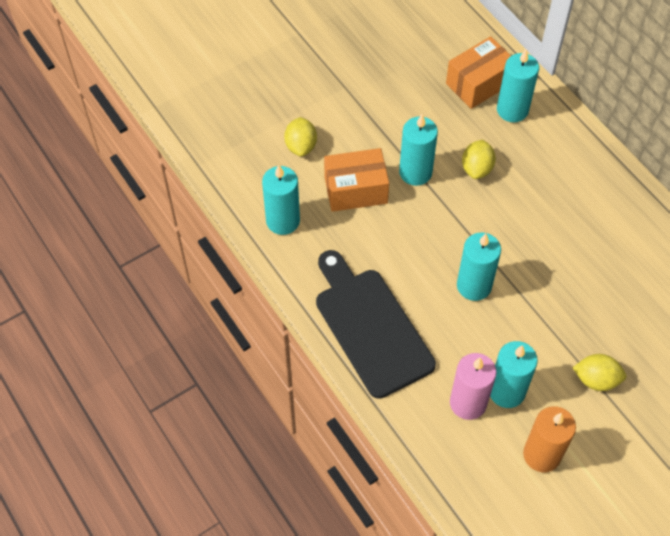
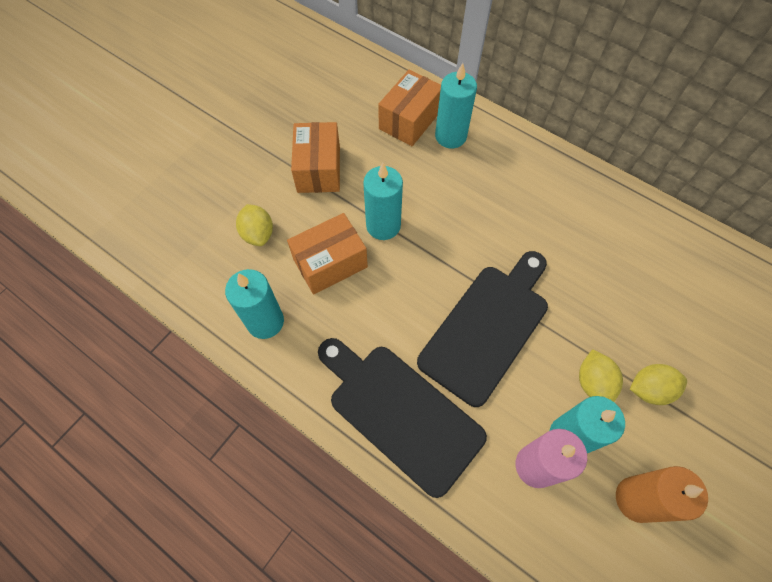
camera: 20 degrees left, 5 degrees up
(375, 105) = (319, 169): none -> orange box
(474, 286) = (487, 327): turquoise candle -> black cutting board
(477, 168) = (441, 203): yellow lemon -> yellow lemon (593, 383)

